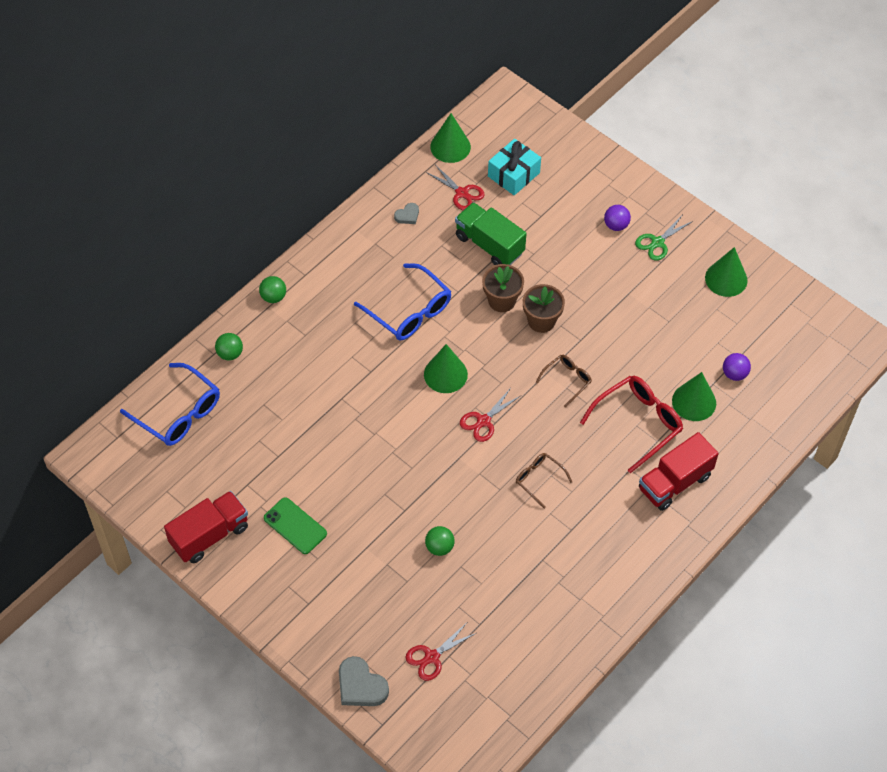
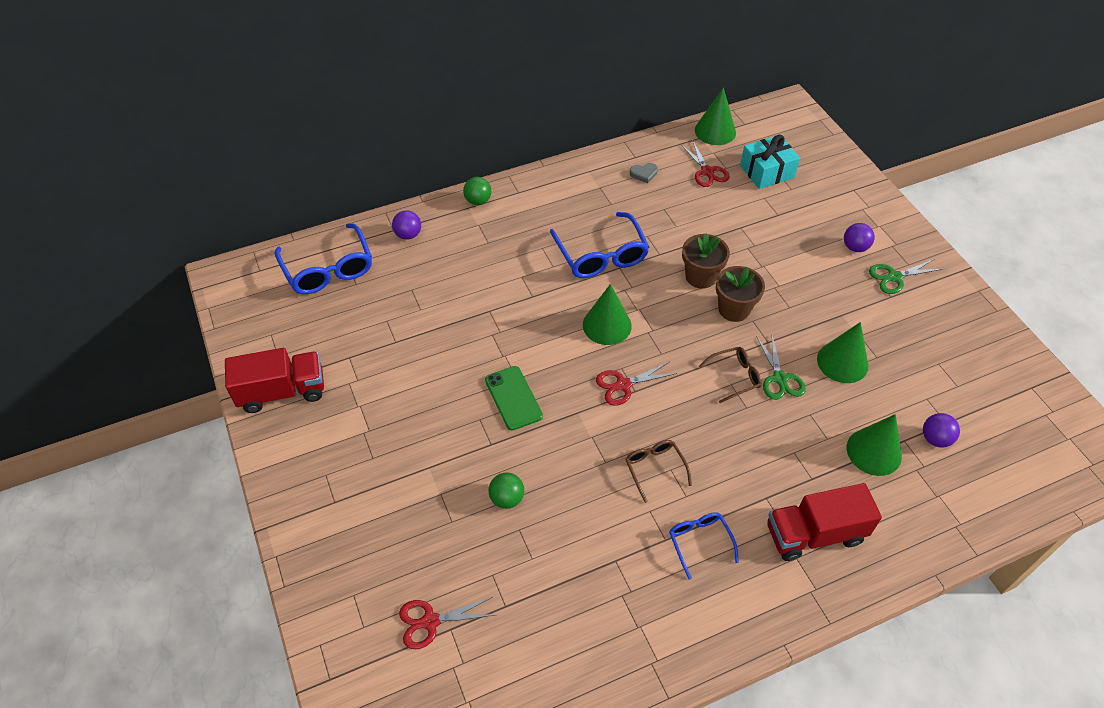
camera: 25 degrees right, 5 degrees down
(230, 354) = (408, 235): green ball -> purple ball
(295, 526) = (370, 415): green phone -> green phone (513, 398)
(361, 686) = (333, 620): grey heart -> none
(489, 244) = (712, 223): green truck -> none
(596, 522) = (699, 542): none -> blue glasses
(602, 368) = (780, 378): none -> green scissors
(638, 423) = (797, 451): red glasses -> none
(726, 279) = (960, 337): green cone -> green cone (842, 362)

